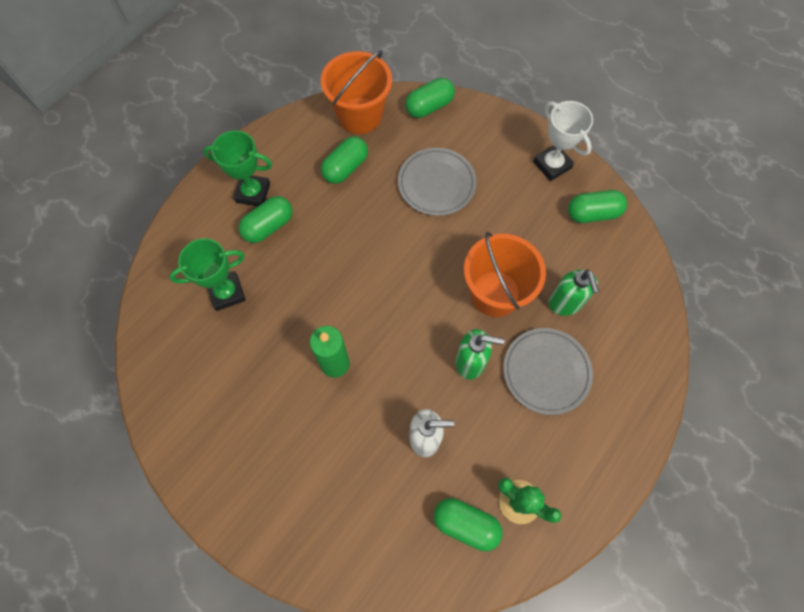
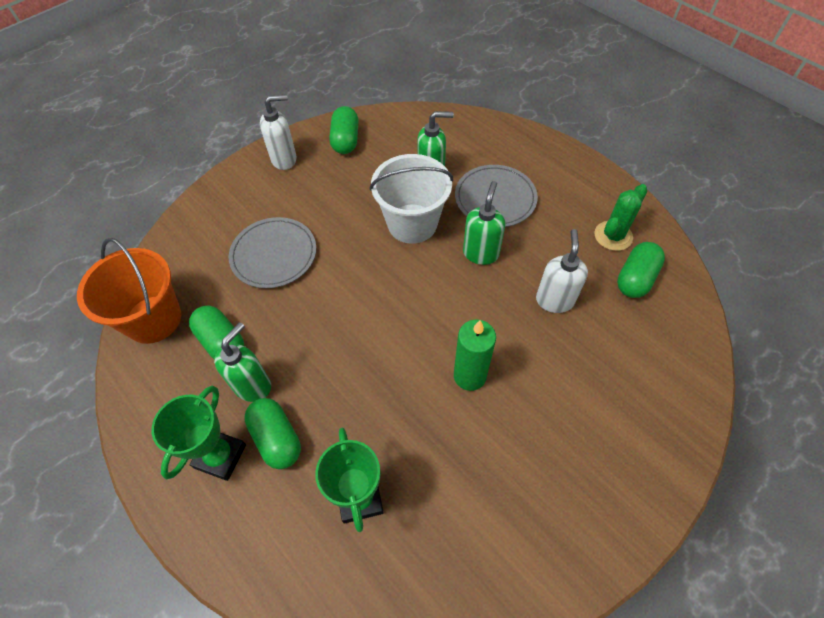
camera: 80 degrees left, 10 degrees down
(310, 199) = (253, 385): none -> green soap dispenser
(429, 106) = (172, 248): green capsule -> none
(495, 293) = (412, 223): orange bucket -> white bucket
(552, 165) = (284, 159): white trophy -> white soap dispenser

